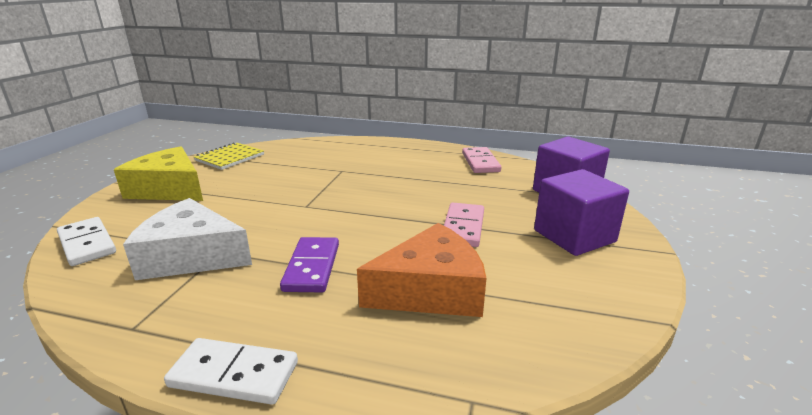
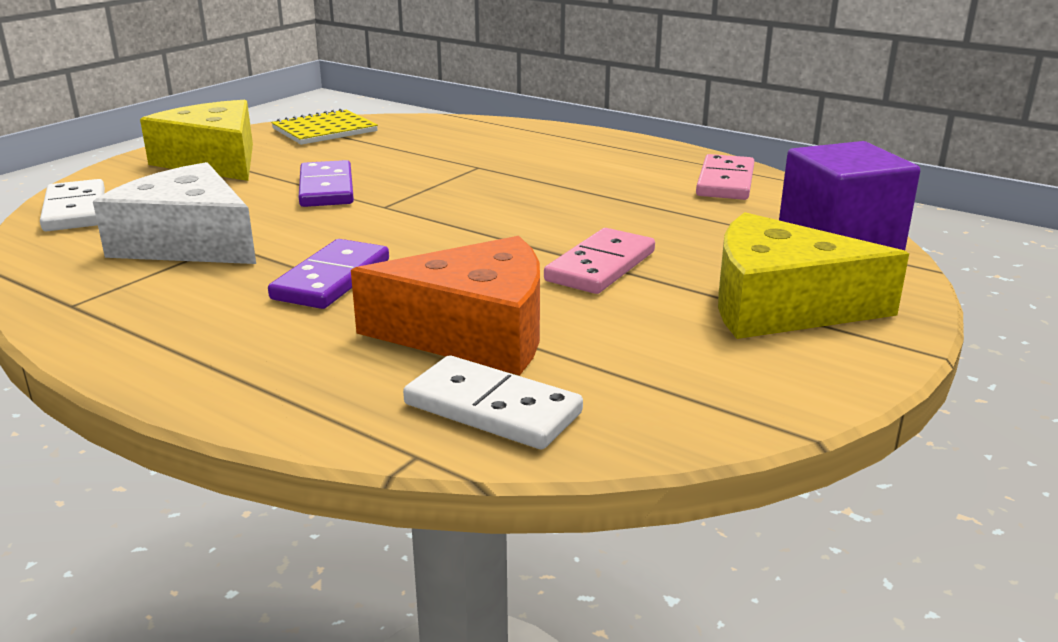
camera: 20 degrees right, 0 degrees up
(234, 374) = (151, 370): white domino -> white domino (492, 409)
(260, 199) = (327, 189): none -> purple domino
(574, 236) = (781, 306): purple cube -> yellow cheese

